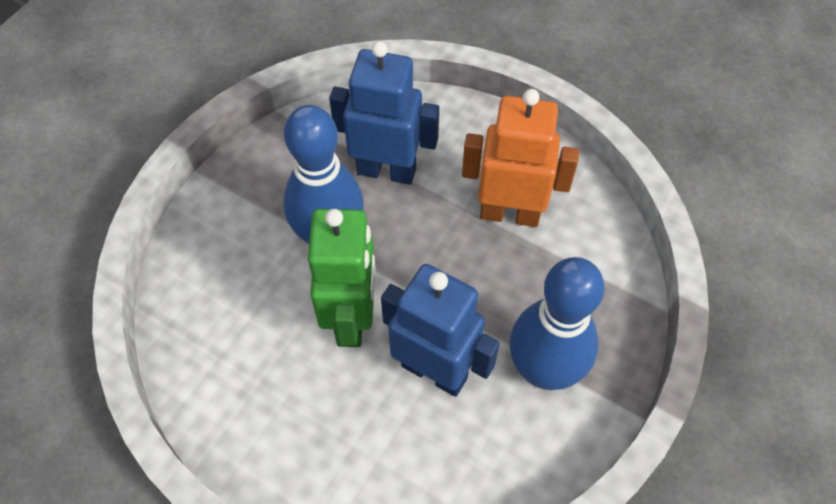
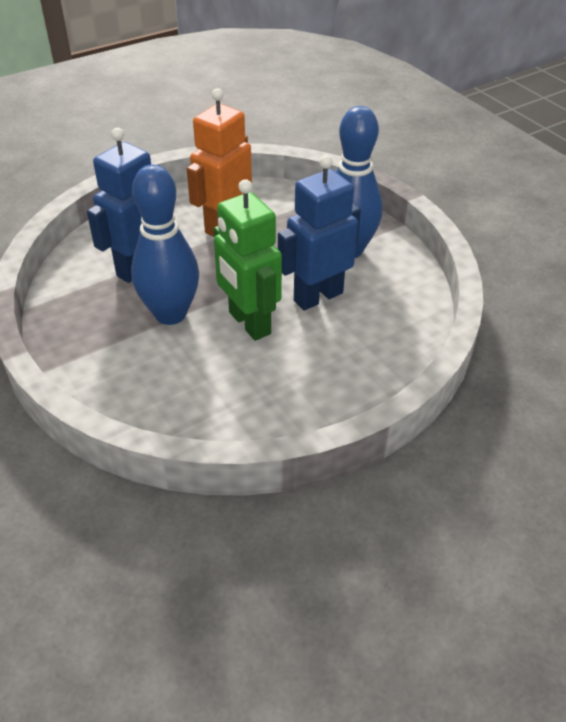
camera: 65 degrees left, 15 degrees down
(352, 318) = (249, 323): green robot -> green robot turned 150 degrees counterclockwise

